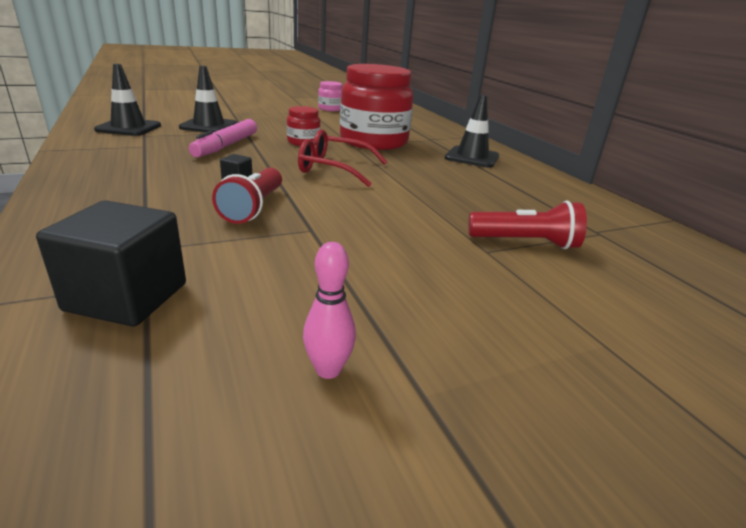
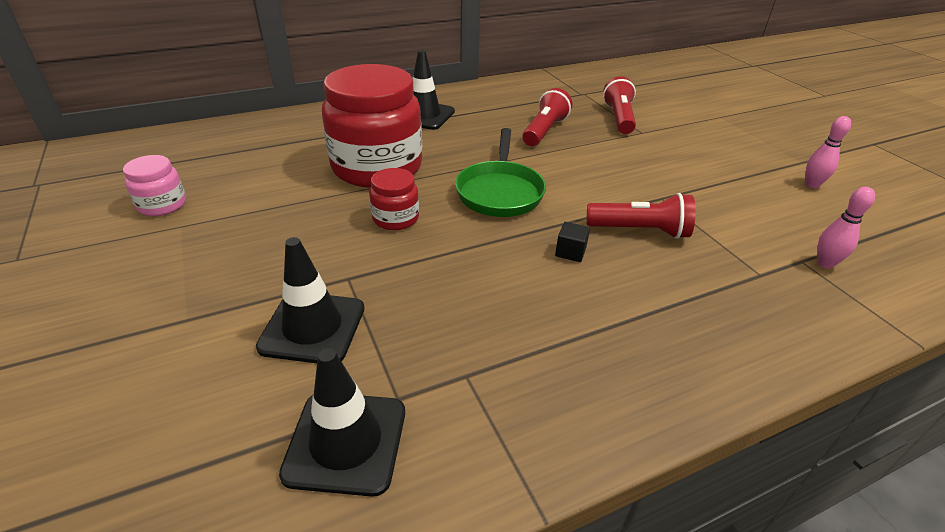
camera: 90 degrees left, 10 degrees up
(127, 297) = (825, 263): black cube -> pink bowling pin
(226, 146) = (436, 284): pink marker -> none
(334, 169) = (500, 192): red glasses -> green pan
(462, 197) = (544, 131): none -> red flashlight

